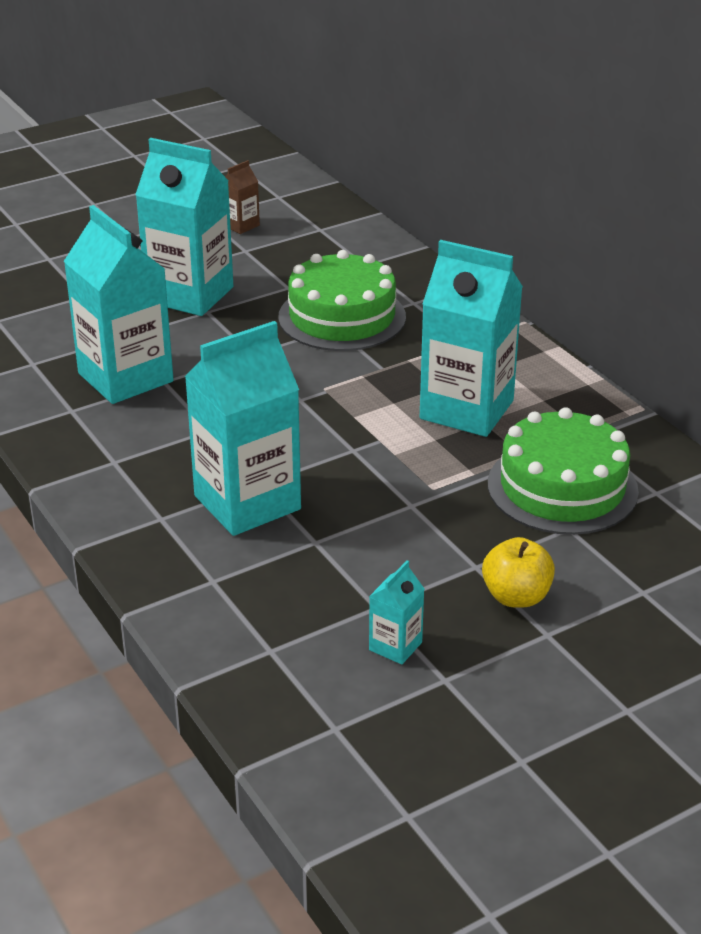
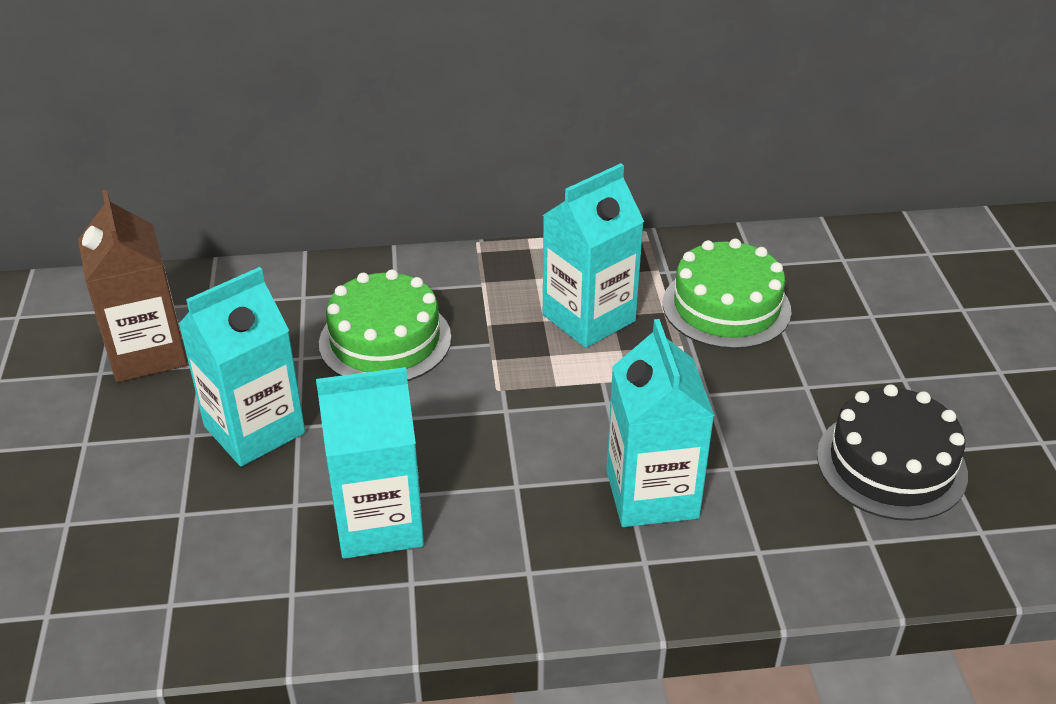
camera: 65 degrees left, 5 degrees up
(241, 225) = (147, 353): brown carton -> brown carton, size x2.26
(395, 646) = (891, 464): turquoise carton -> black cake
(516, 596) = (853, 378): yellow apple -> none

